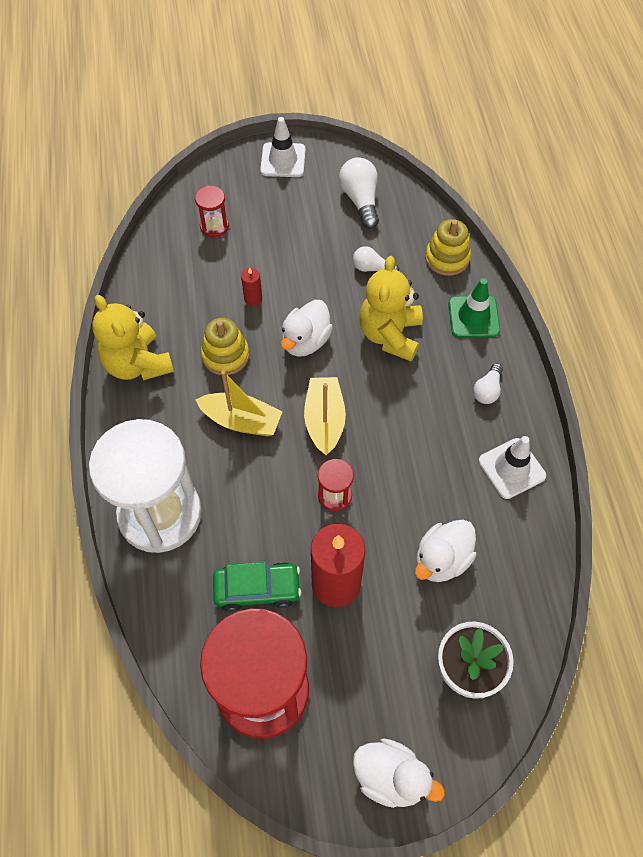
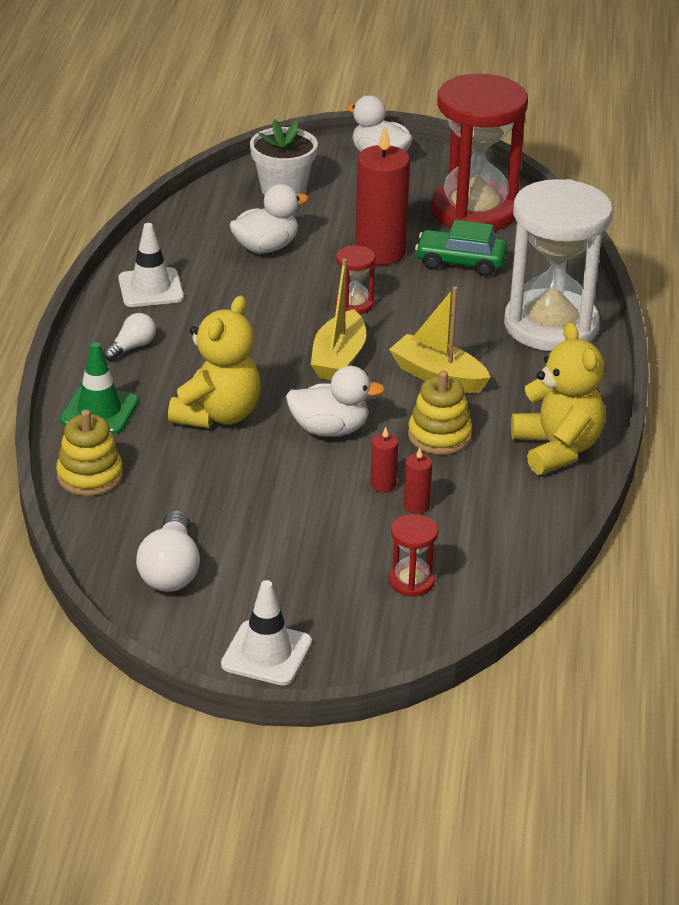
camera: 165 degrees left, 25 degrees down
(226, 286) = (416, 506): none -> red candle
(305, 341) = (330, 429): white duck -> white duck turned 45 degrees clockwise
(372, 268) = (201, 485): white light bulb -> none

